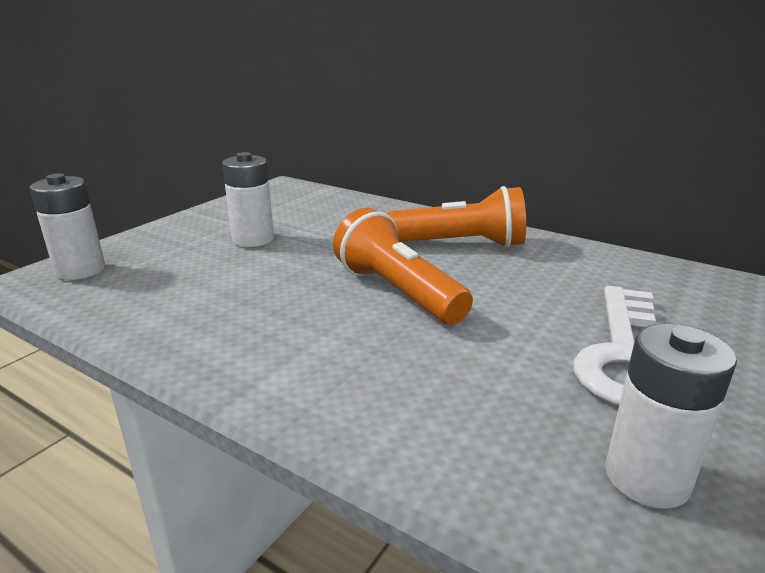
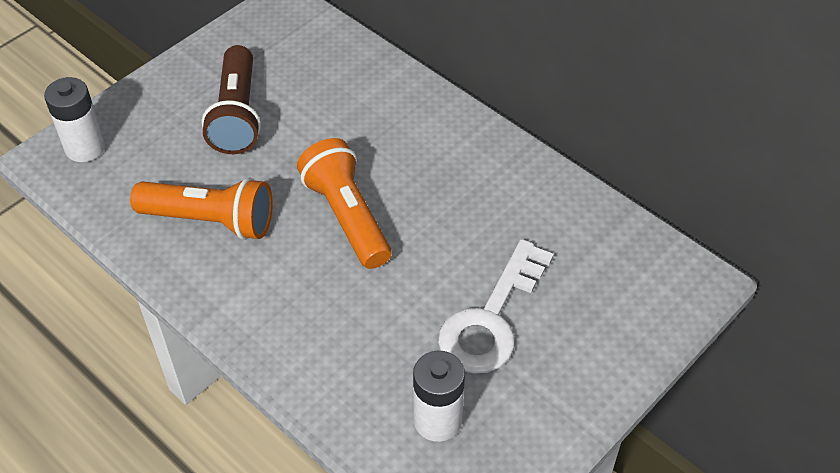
camera: 10 degrees right, 25 degrees up
(253, 239) = (237, 115): white battery -> brown flashlight
(461, 244) = (430, 150): orange flashlight -> orange flashlight (211, 221)

